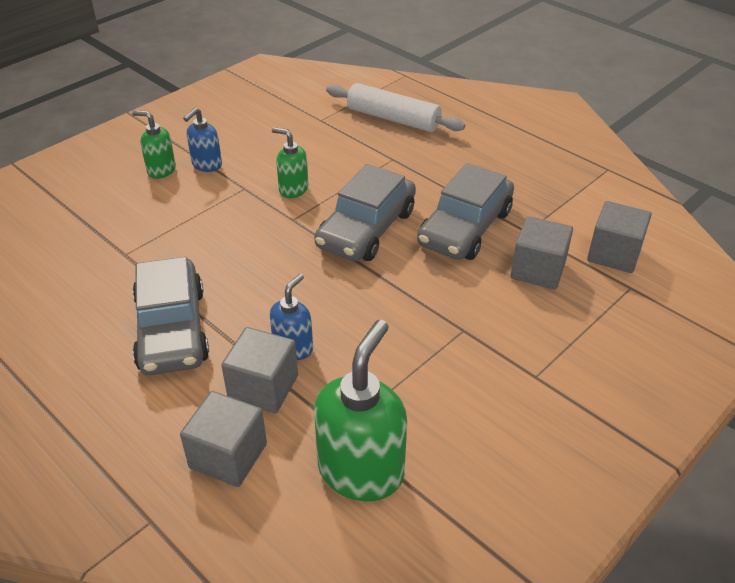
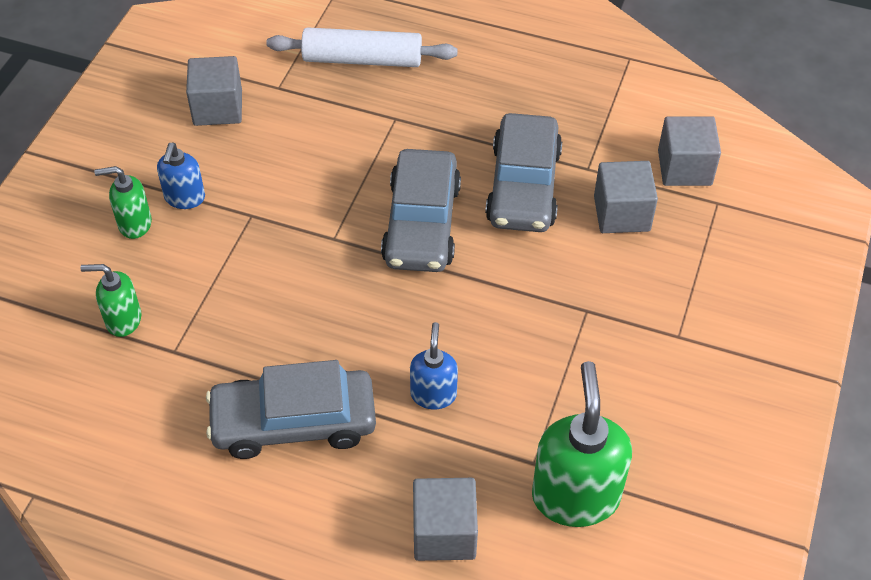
camera: 25 degrees left, 10 degrees up
(172, 329) = (294, 422): grey car -> grey car turned 120 degrees clockwise
(263, 387) = (431, 449): grey cube -> grey cube (218, 108)
(293, 189) = (309, 198): green soap dispenser -> green soap dispenser (123, 320)

